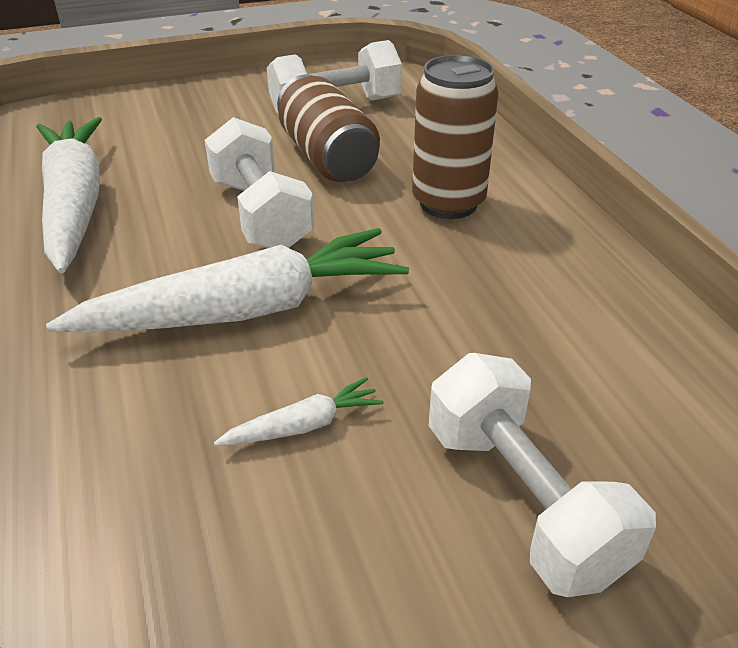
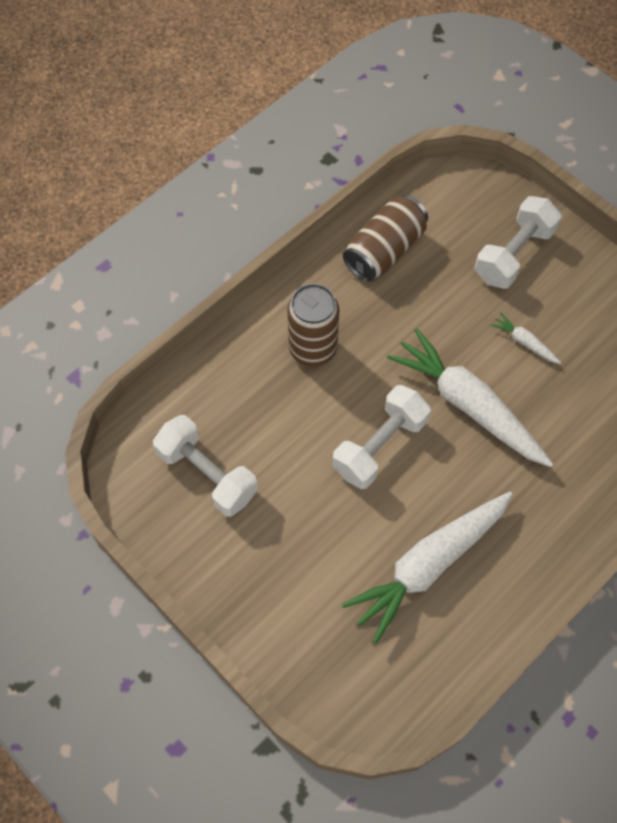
camera: 115 degrees left, 25 degrees up
(327, 157) = (290, 442): brown can -> brown can (384, 250)

